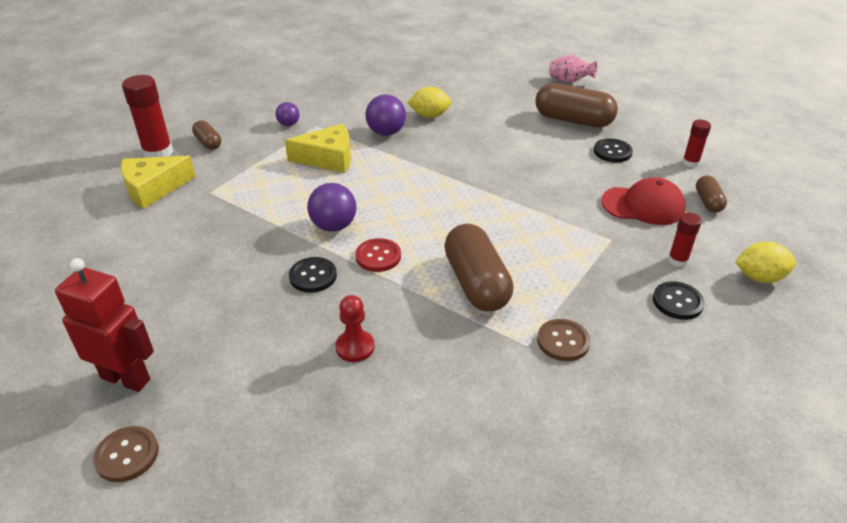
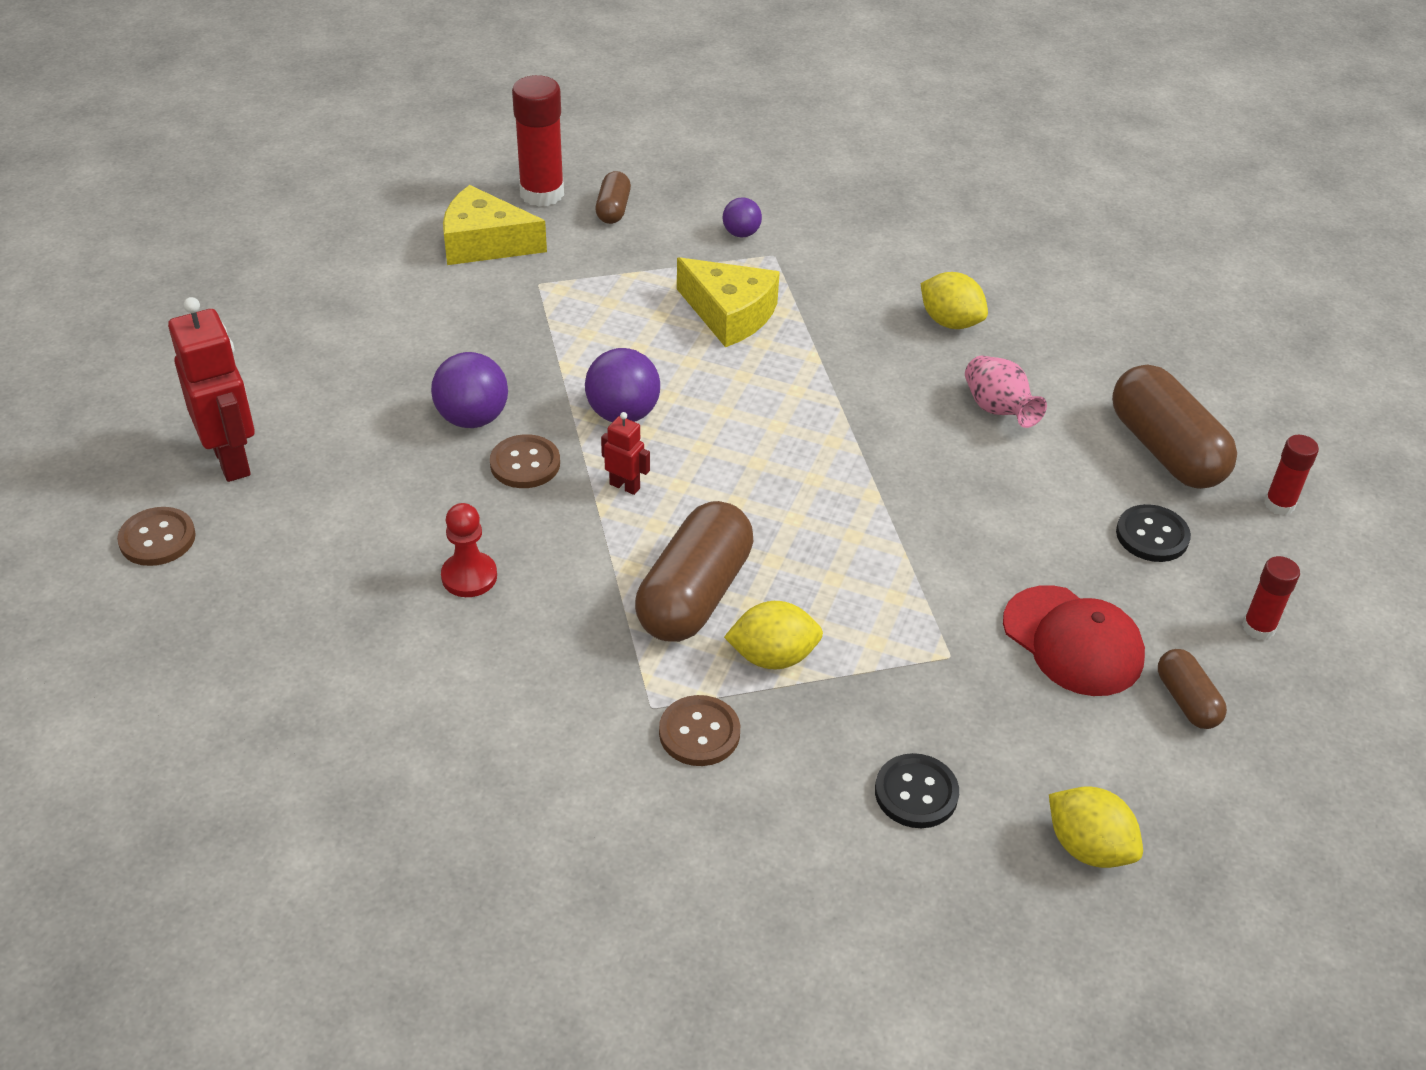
camera: 40 degrees right, 5 degrees up
(313, 276) = (525, 464): black button -> brown button
(378, 256) = (625, 486): red button -> red robot
(386, 132) = (853, 316): purple ball -> purple ball (472, 418)
(546, 287) = (773, 657): none -> yellow lemon
(569, 81) = (1261, 381): pink vase -> pink vase (998, 410)
(677, 260) = (1002, 745): red glue stick -> red glue stick (1279, 504)
(708, 202) = (1186, 700): brown capsule -> brown capsule turned 60 degrees counterclockwise

